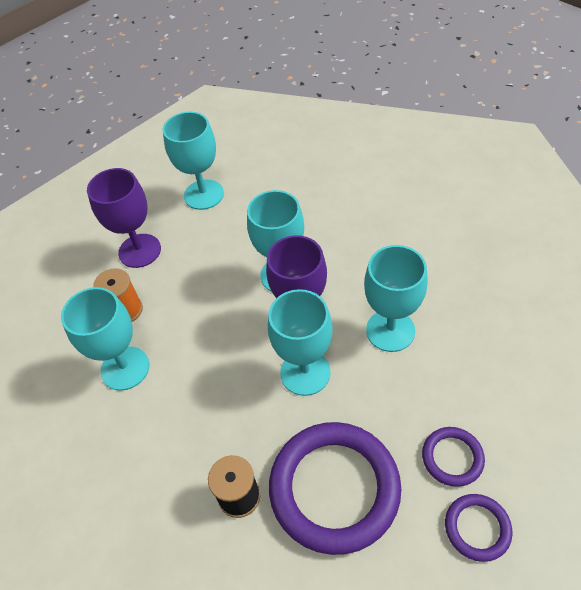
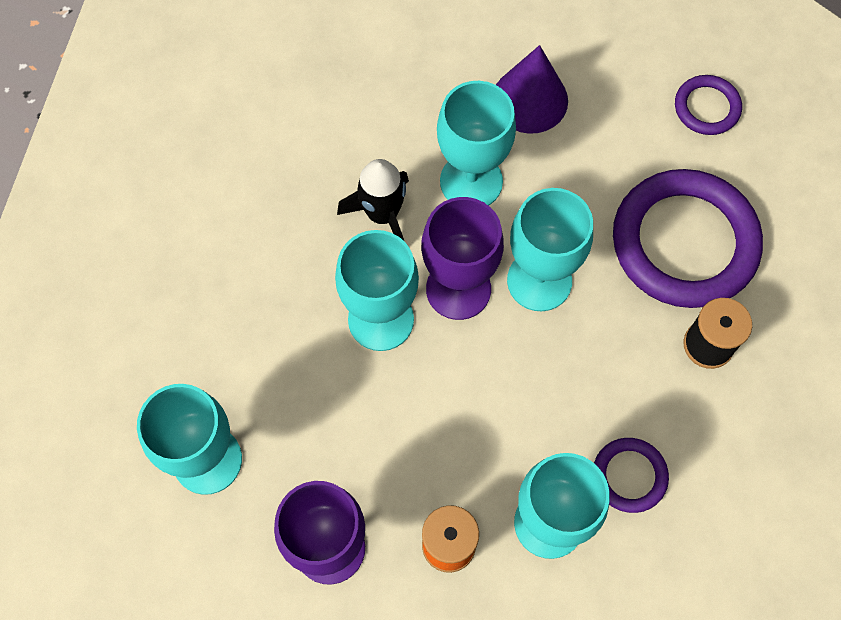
camera: 100 degrees left, 15 degrees up
(362, 276) = (382, 214): none -> black rocket
(452, 457) = (634, 124): purple ring -> purple ring (629, 476)
(469, 375) = (530, 100): none -> purple cone

